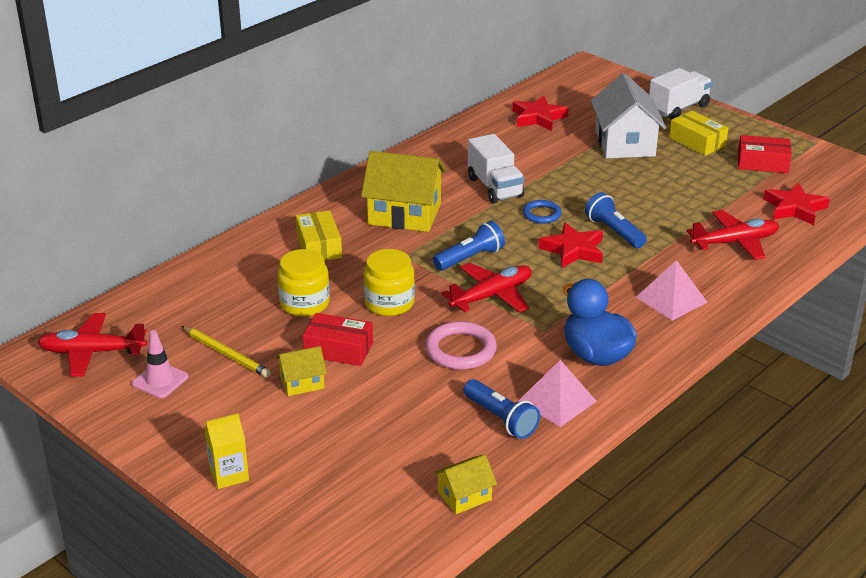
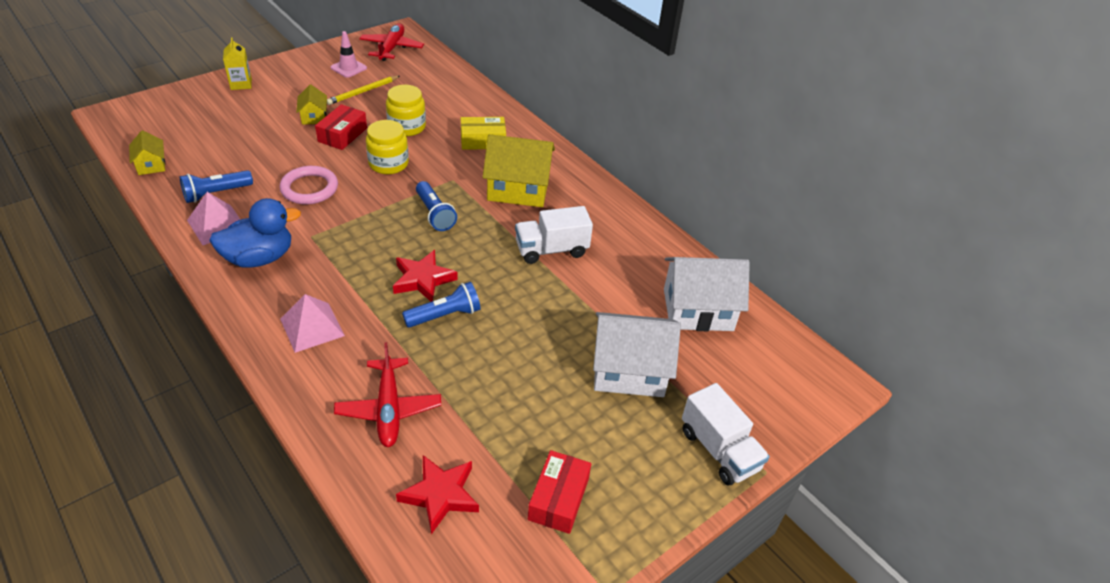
camera: 95 degrees right, 10 degrees up
(404, 214) = (518, 189): yellow house -> yellow house turned 75 degrees clockwise
(492, 296) = (373, 216): red plane -> none
(538, 117) = (698, 310): red star -> white house
(541, 214) = (493, 271): blue ring -> none
(697, 142) = (624, 443): yellow box -> none

